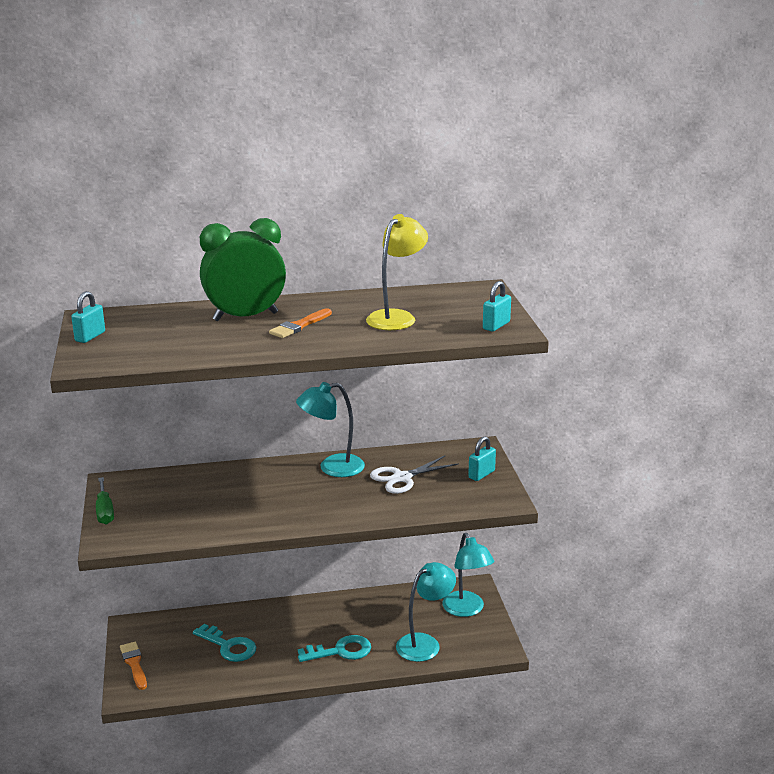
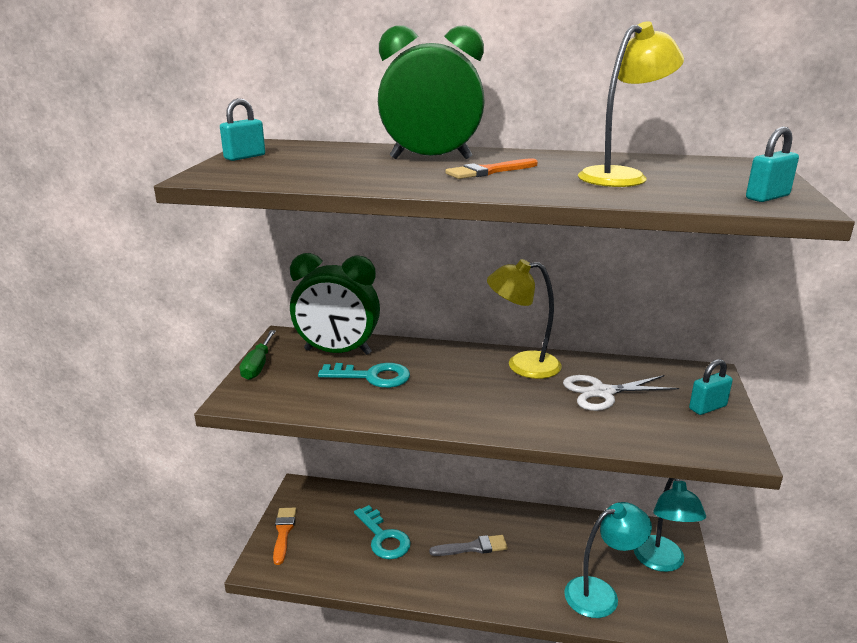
camera: 20 degrees right, 0 degrees up
(169, 486) = (337, 352): none -> green clock
(310, 635) = (472, 547): none -> grey brush
(332, 467) = (522, 365): turquoise lamp -> yellow lamp
(340, 651) = (499, 576): turquoise key -> turquoise key (372, 377)

